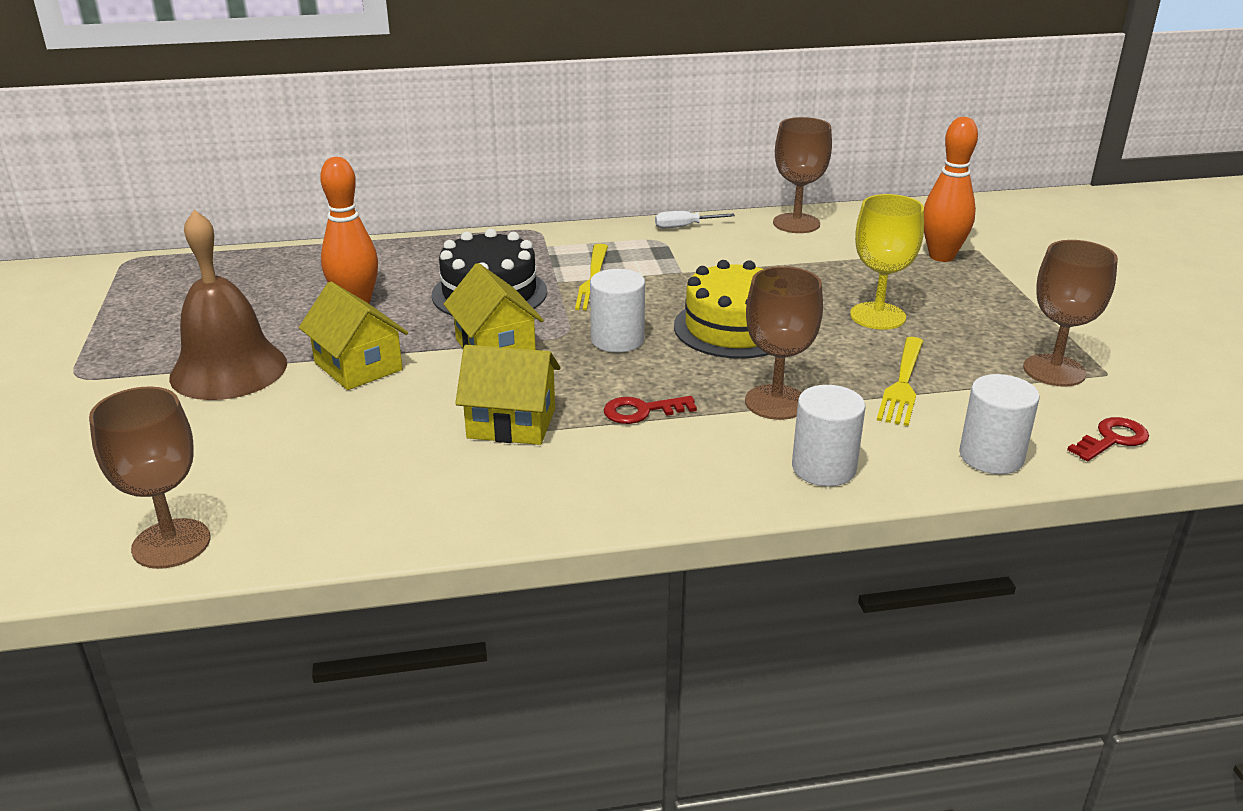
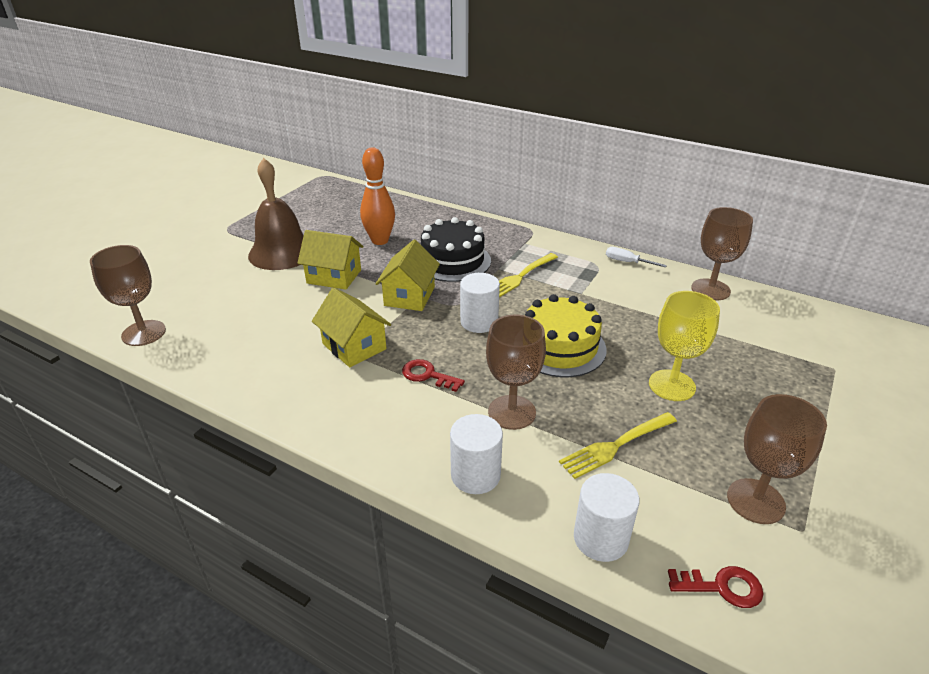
camera: 40 degrees right, 5 degrees up
(358, 366) = (334, 276): yellow house -> yellow house turned 75 degrees counterclockwise
(941, 256) = (793, 361): orange bowling pin -> none

